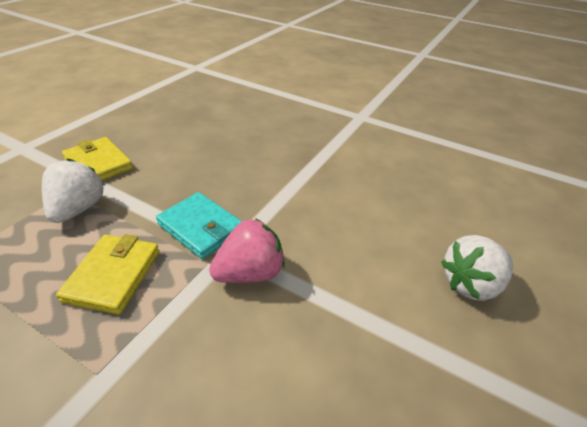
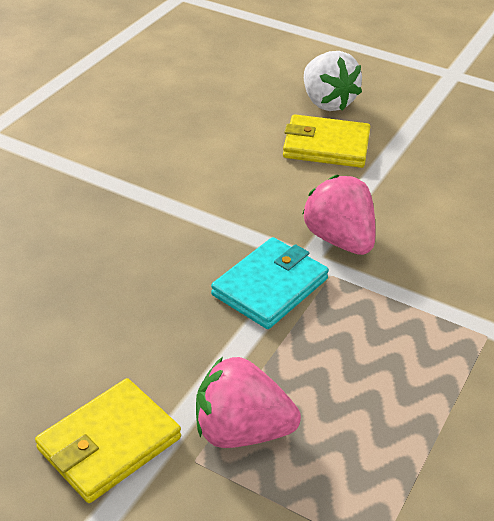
camera: 90 degrees left, 0 degrees up
(78, 209) = (241, 431): white strawberry -> pink strawberry
(113, 275) = (366, 354): yellow wallet -> yellow wallet (326, 146)

